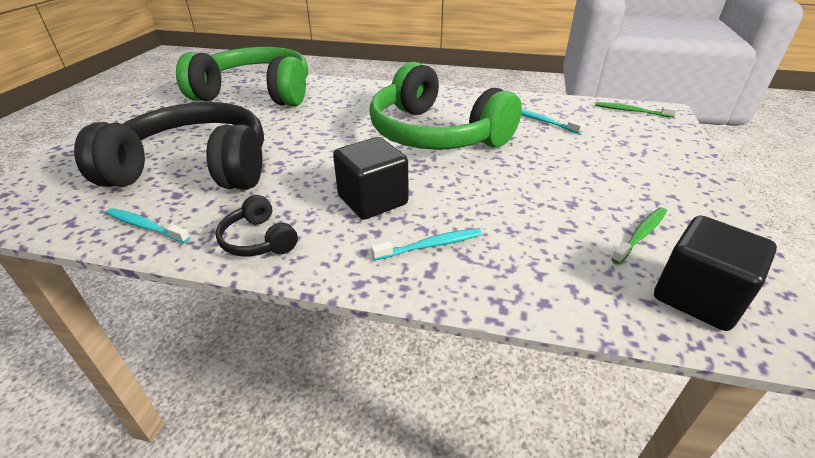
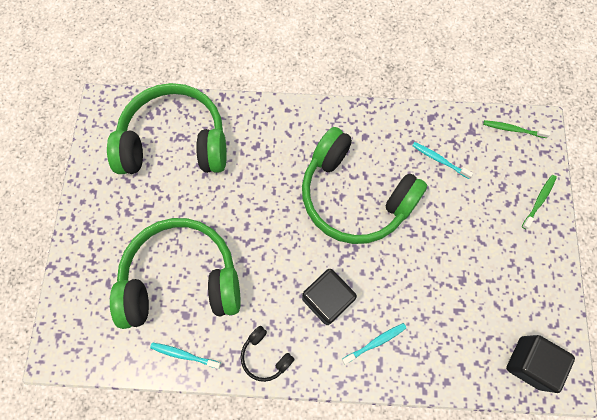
camera: 10 degrees left, 35 degrees up
(195, 168) = (181, 278): black headphones -> green headphones
(640, 235) = (504, 309): green toothbrush -> green toothbrush (539, 201)

